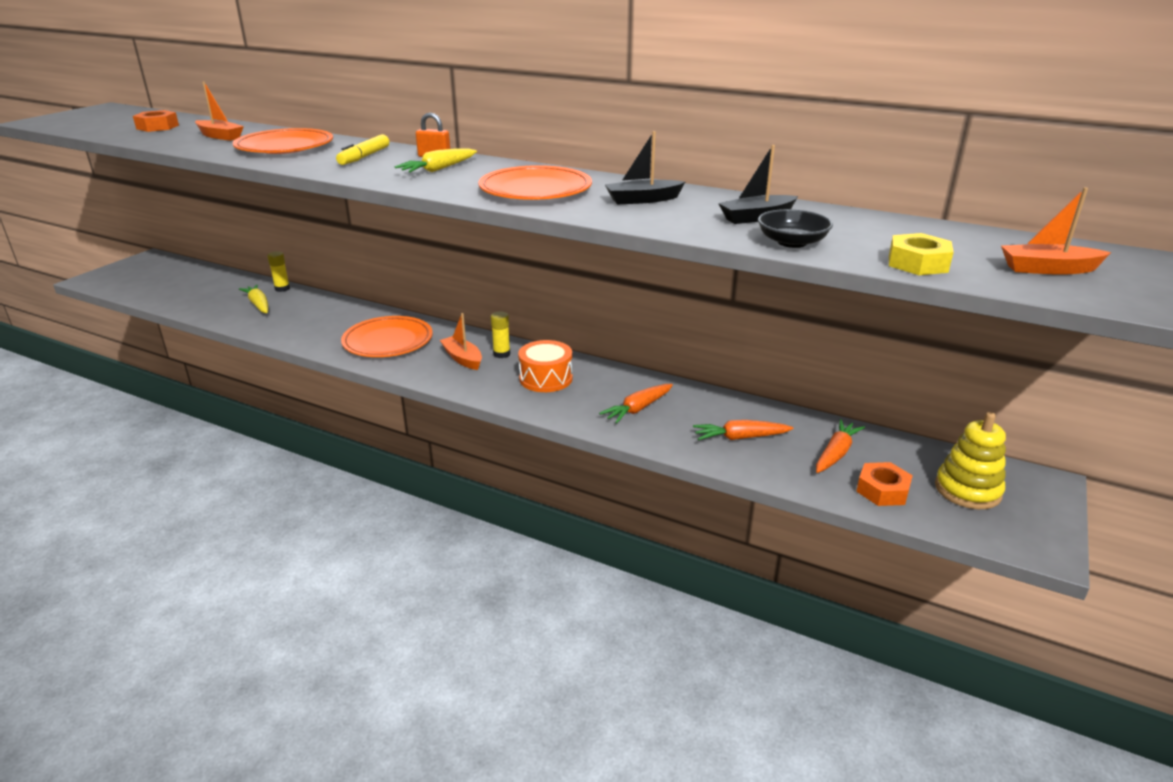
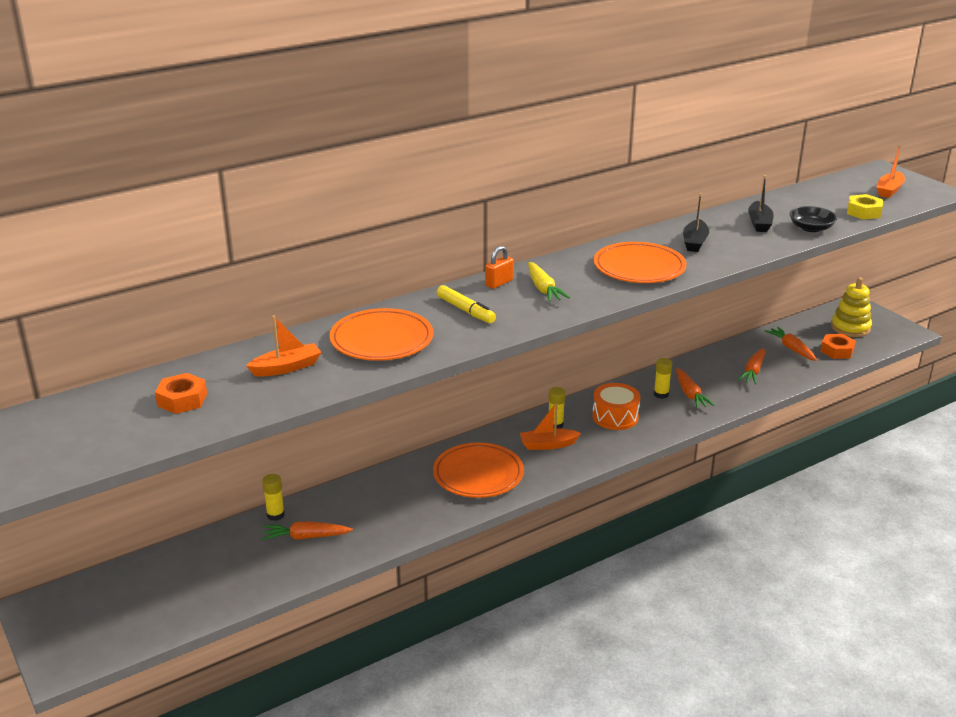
camera: 60 degrees left, 0 degrees up
(258, 305) = (306, 537): yellow carrot -> orange carrot
(618, 392) = (661, 394): none -> yellow glue stick

